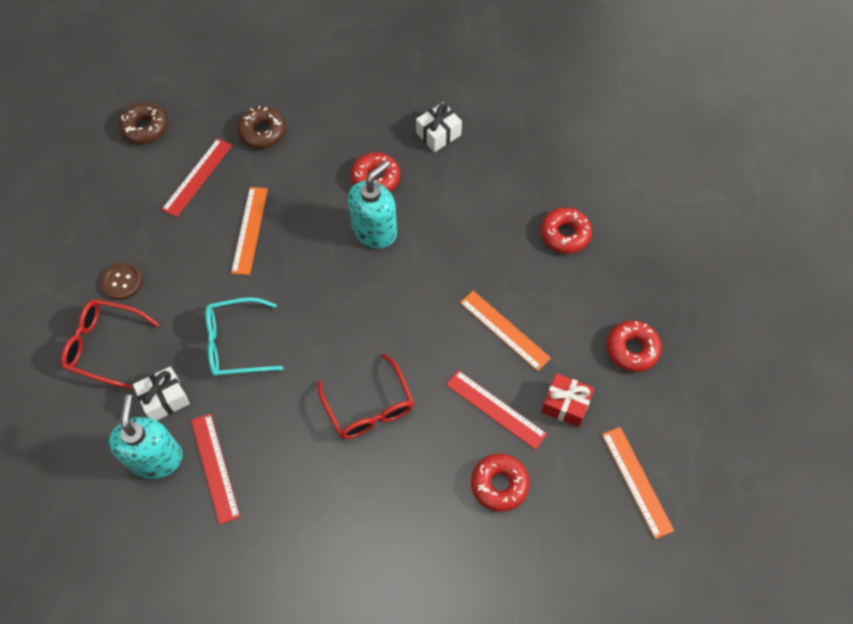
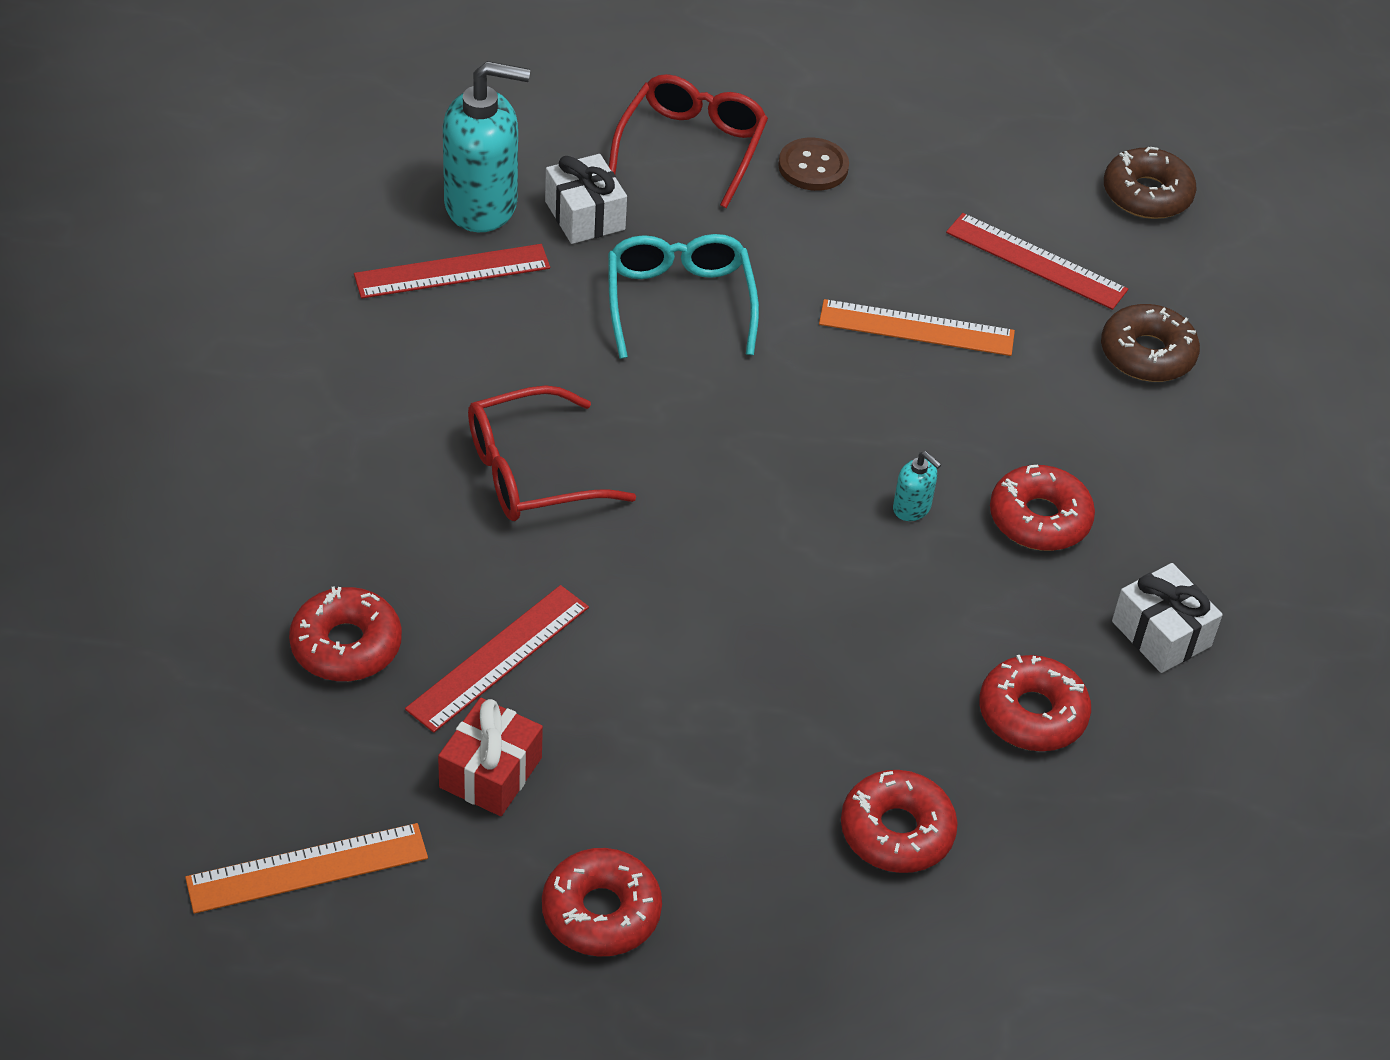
camera: 90 degrees right, 15 degrees down
(374, 231) = (912, 508): turquoise soap dispenser -> turquoise soap dispenser, size x0.43
(491, 183) = (1032, 714): none -> red donut
(504, 330) = (669, 692): orange ruler -> none

